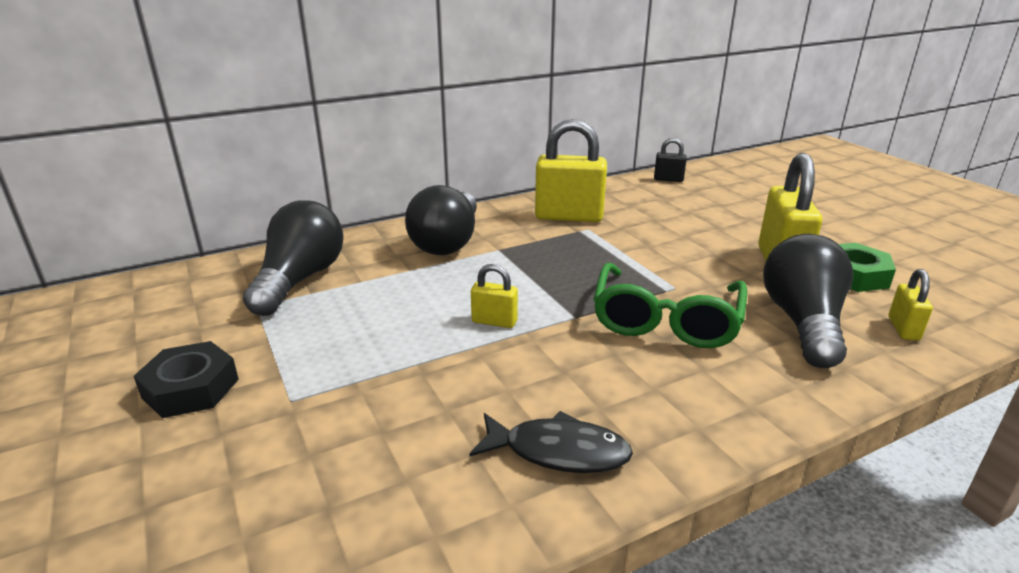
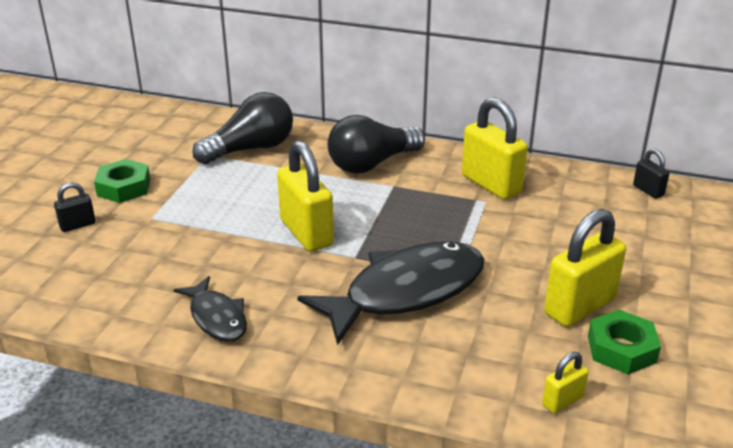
camera: 45 degrees right, 5 degrees up
(188, 467) = (77, 225): none -> black padlock
(190, 388) = (124, 187): black nut -> green nut
(494, 321) = (306, 233): yellow padlock -> yellow padlock, size x2.03
(665, 320) = (406, 292): green glasses -> black fish
(803, 322) = (495, 350): black light bulb -> none

